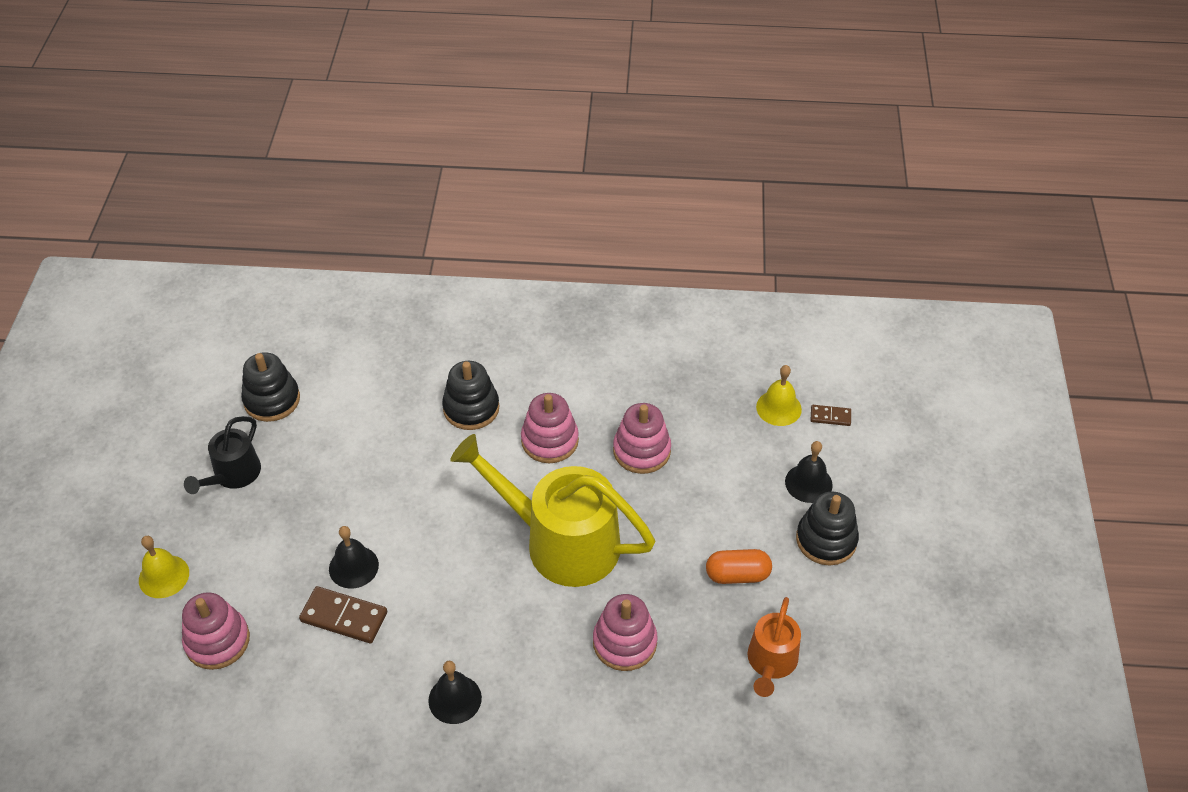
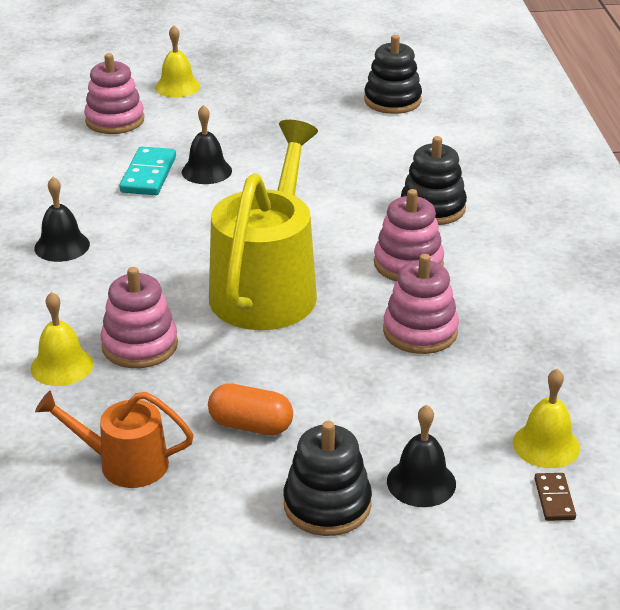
camera: 80 degrees right, 15 degrees down
(233, 475) = (296, 98): black watering can -> none
(344, 617) = (148, 174): brown domino -> turquoise domino
(643, 703) = (62, 366): none -> yellow bell
(737, 575) = (251, 425): orange capsule -> orange capsule turned 60 degrees counterclockwise

